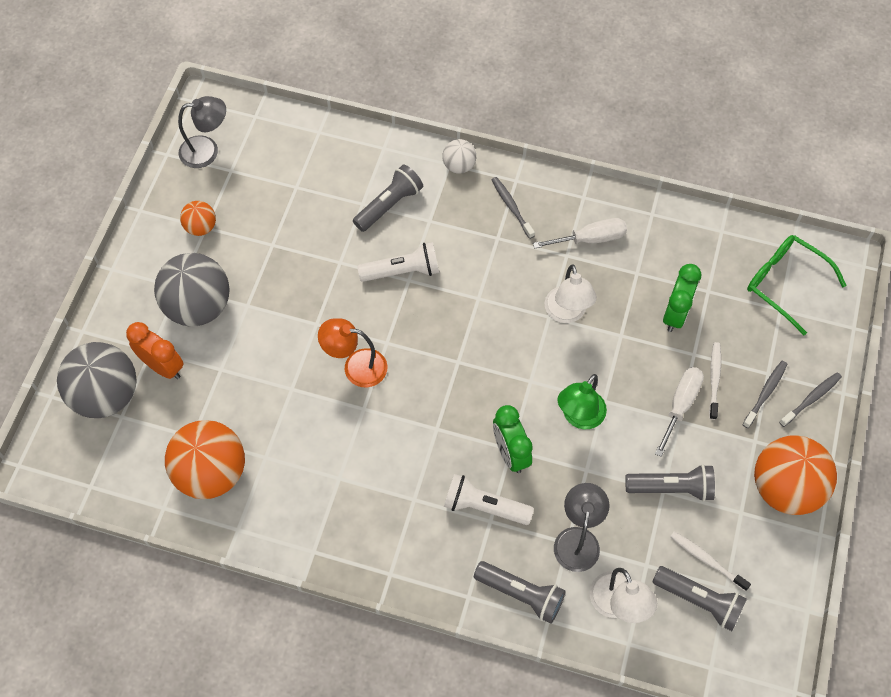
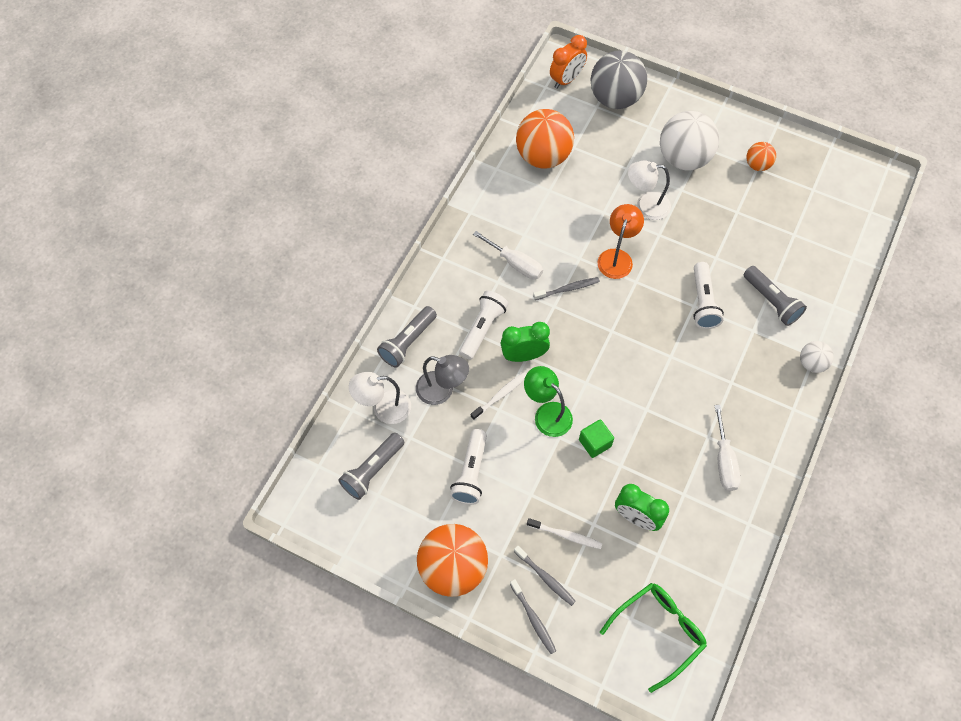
camera: 100 degrees right, 0 degrees up
(163, 366) = (634, 133): orange clock -> orange clock (566, 80)
(199, 306) = (683, 158): grey ball -> white ball
(207, 150) = (834, 174): grey lamp -> none
(511, 207) = (764, 400): grey toothbrush -> grey toothbrush (568, 289)
(567, 313) = (648, 424): white lamp -> white lamp (645, 206)
(602, 363) = (595, 443): none -> green cube
(671, 487) = (471, 473): grey flashlight -> white flashlight
(680, 405) = (545, 499): white screwdriver -> white screwdriver (515, 263)
(706, 560) = (404, 485): white toothbrush -> white toothbrush (500, 395)

